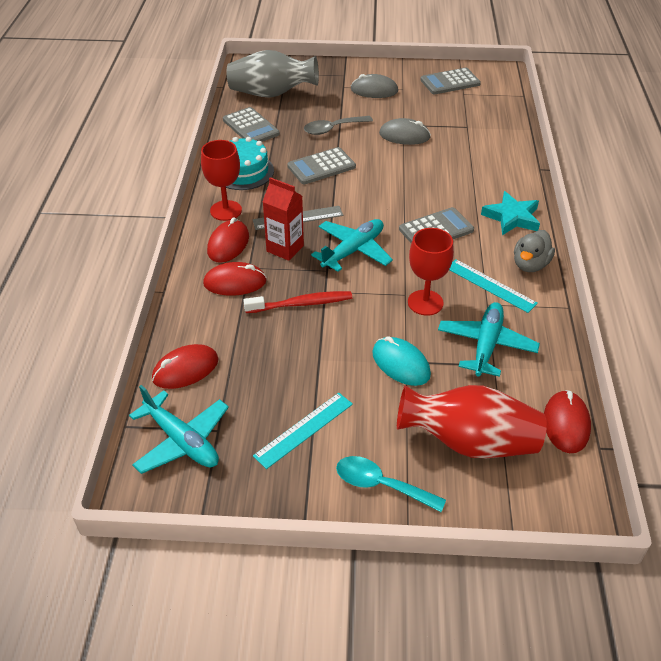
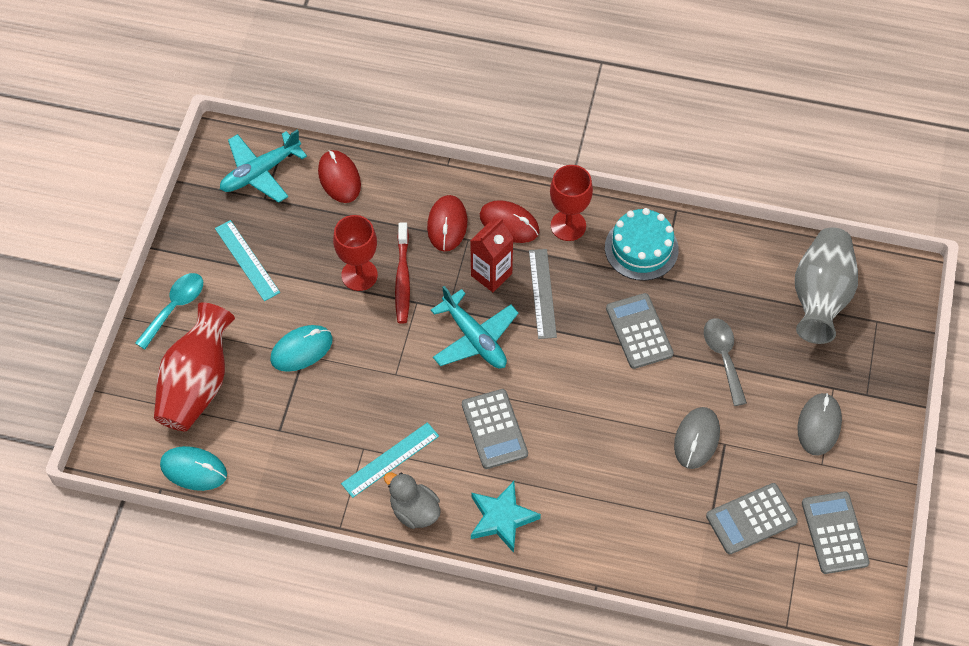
camera: 100 degrees right, 15 degrees up
(250, 127) = (739, 265): grey calculator -> grey calculator (751, 519)
(425, 302) = (378, 390): red goblet -> red goblet (359, 275)
(486, 345) = (306, 431): turquoise plane -> none
(566, 424) = (194, 470): red mouse -> turquoise mouse

